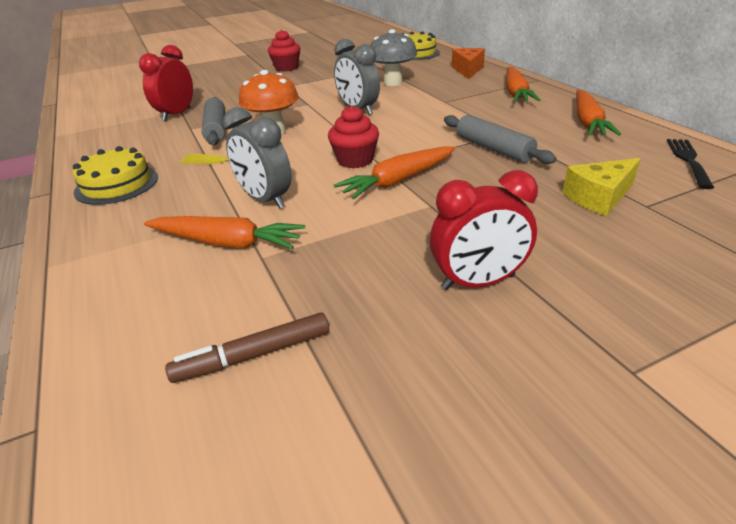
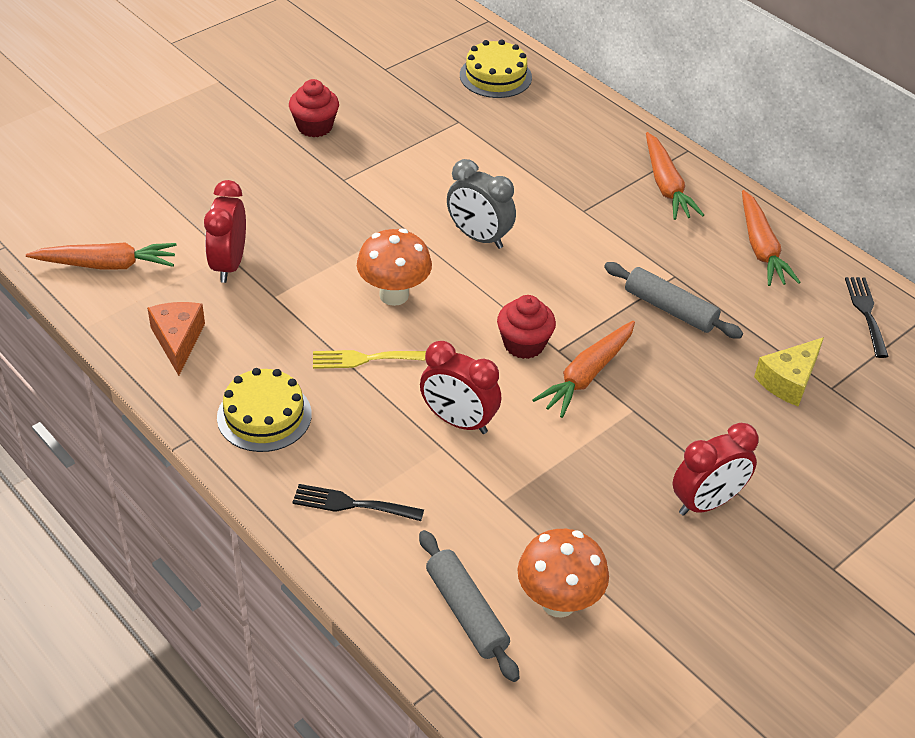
camera: 20 degrees left, 10 degrees up
(124, 244) = (351, 504): none -> black fork
(216, 129) = (311, 295): grey rolling pin -> grey rolling pin (466, 612)
(227, 243) = (457, 488): orange carrot -> orange carrot (107, 265)
(254, 355) = (558, 602): brown marker -> orange mushroom
(265, 200) = (458, 421): grey clock -> red clock
(393, 83) = (496, 165): grey mushroom -> none
(467, 70) = (588, 126): orange cheese -> orange cheese (178, 340)

